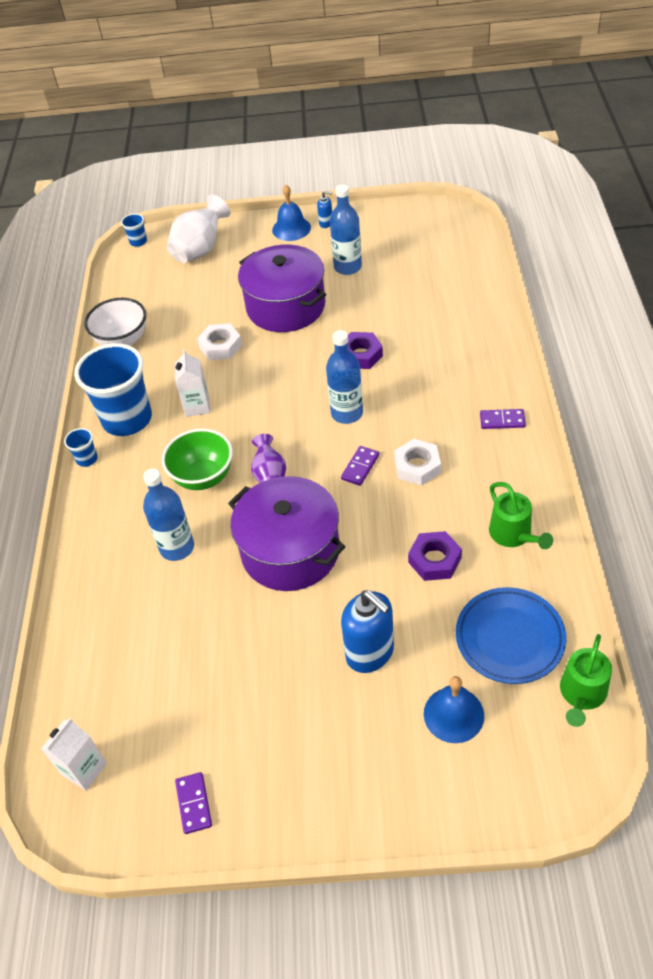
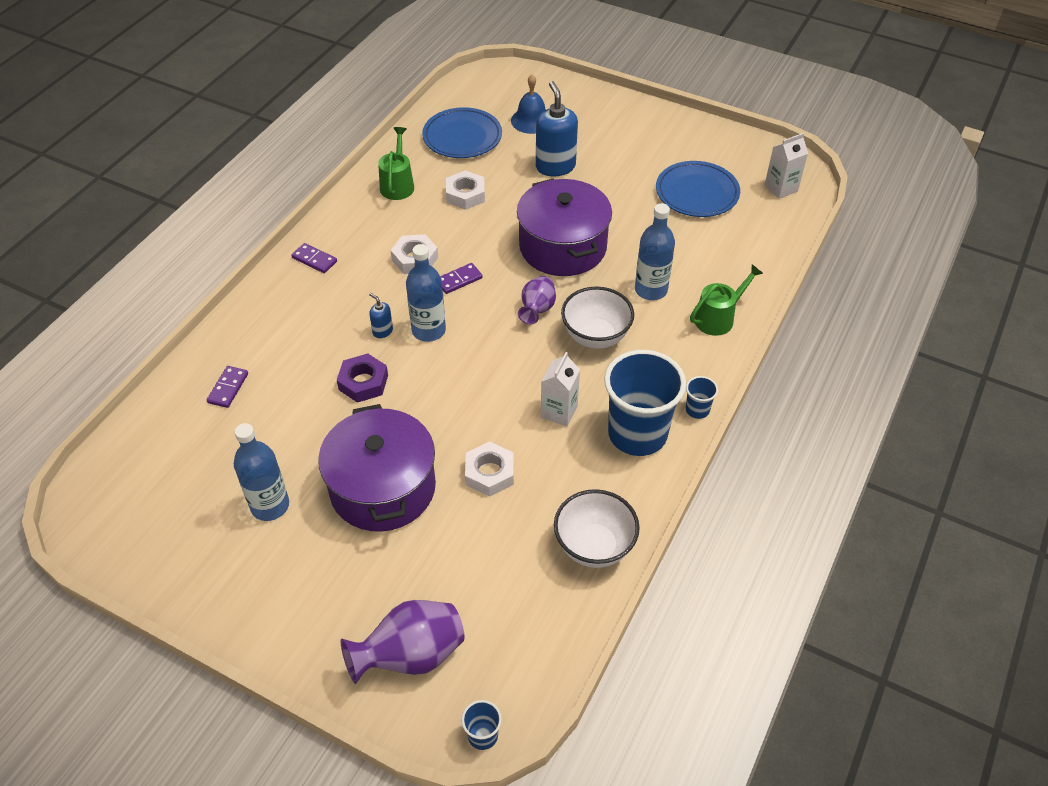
camera: 155 degrees left, 0 degrees up
(184, 703) = (697, 193): none -> blue plate
(194, 804) = (716, 146): purple domino -> purple domino (228, 388)
(200, 250) = (411, 655): white vase -> purple vase
(203, 477) = (595, 336): green bowl -> white bowl
(291, 228) = (272, 619): blue bell -> none
(326, 223) = (224, 600): blue soap dispenser -> blue soap dispenser (382, 331)
(434, 560) = (465, 195): purple nut -> white nut
(581, 694) = (451, 99): green watering can -> green watering can (718, 318)

